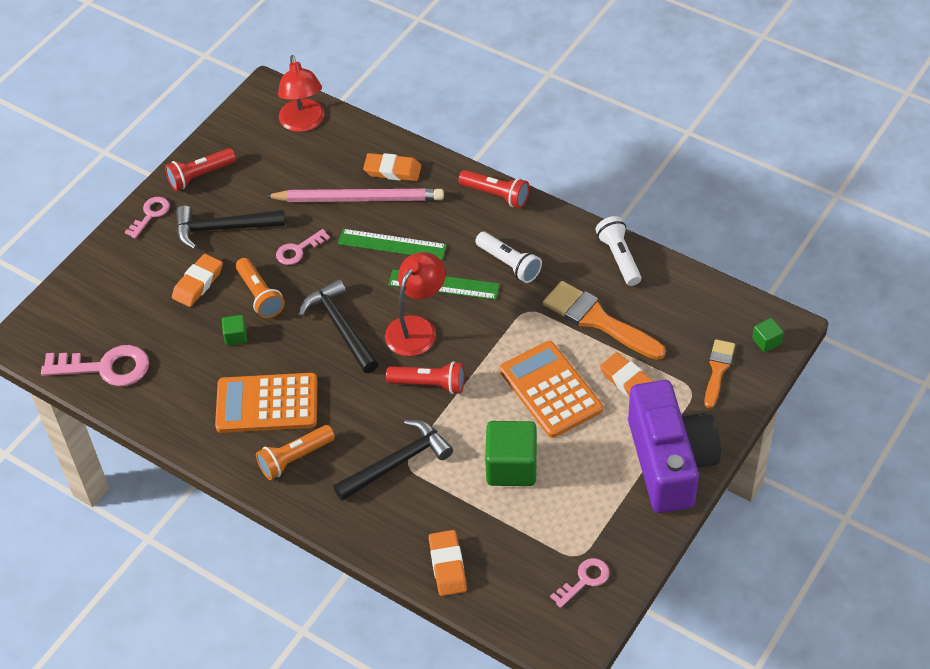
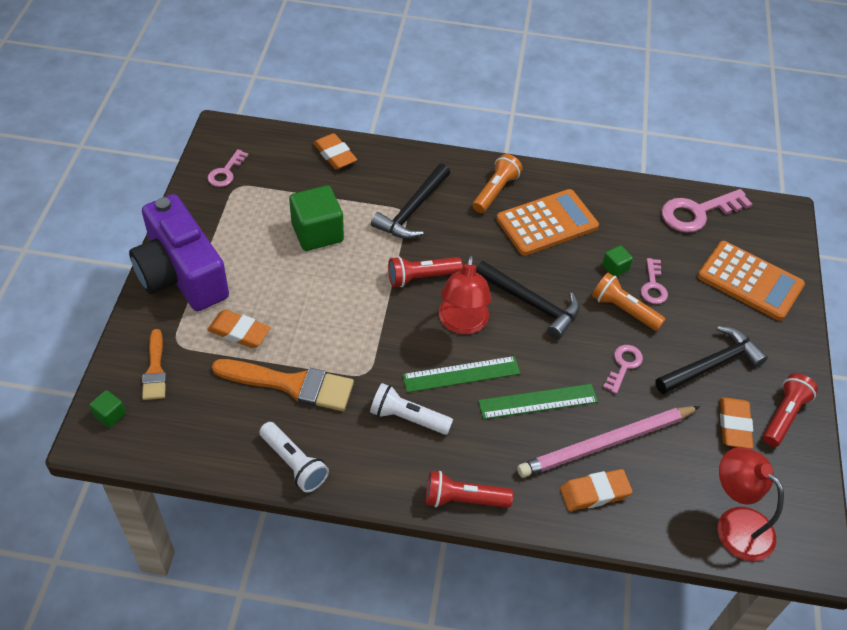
camera: 150 degrees right, 0 degrees up
(150, 215) = (790, 356): pink key -> pink key (653, 286)
(198, 283) = (687, 304): orange eraser -> orange eraser (734, 425)
(550, 390) = (311, 304): orange calculator -> orange calculator (750, 281)

